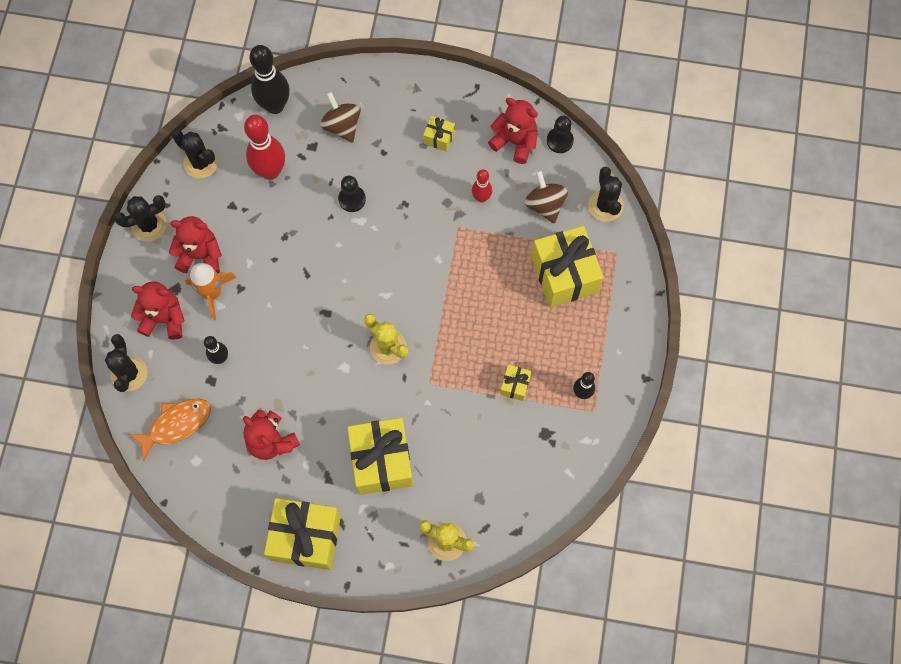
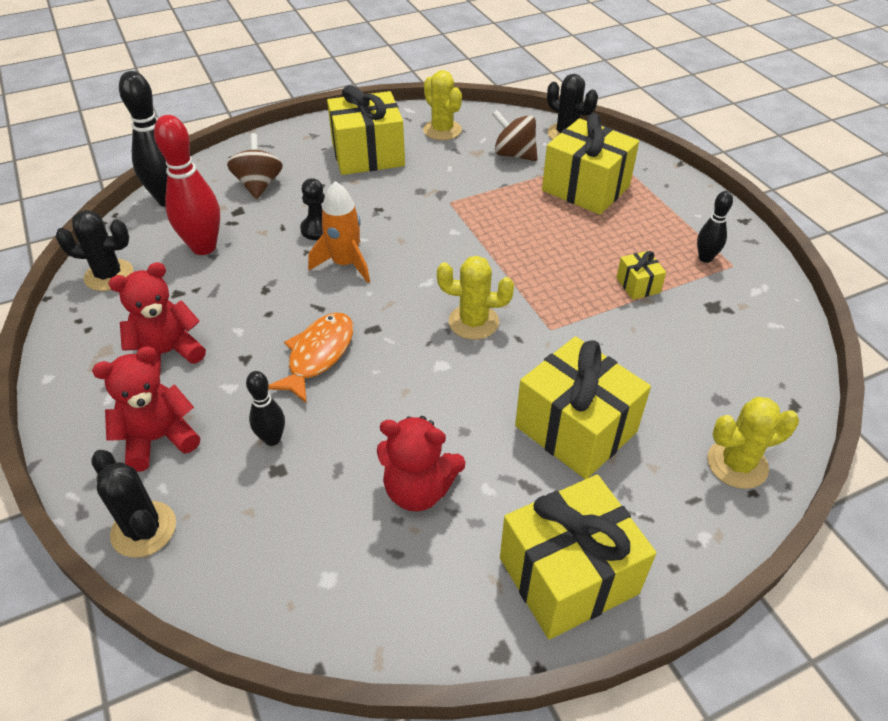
camera: 35 degrees left, 25 degrees down
(149, 225) = (73, 357): black cactus -> none
(176, 425) = (263, 551): orange fish -> orange fish (318, 355)
(212, 293) = (210, 380): orange rocket -> orange rocket (345, 264)
(342, 126) = (259, 185): brown spinning top -> brown spinning top turned 60 degrees clockwise
(439, 138) = (368, 155): yellow gift -> yellow gift, size x2.20
(481, 198) = (450, 174): red bowling pin -> none
(515, 142) = (442, 130): red teddy bear -> yellow cactus
(559, 141) = (481, 115): black pawn -> none

